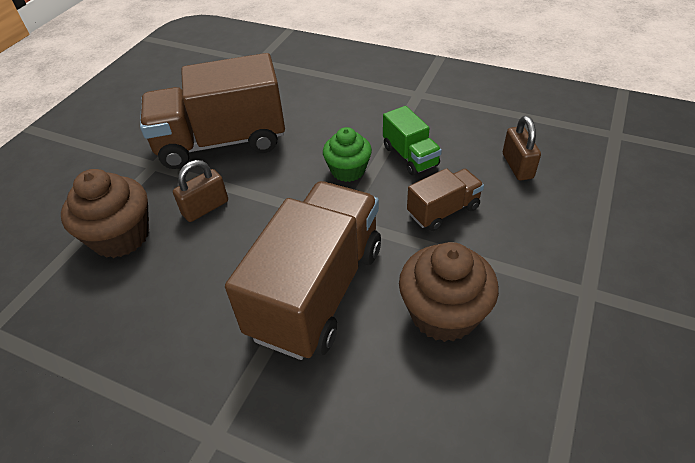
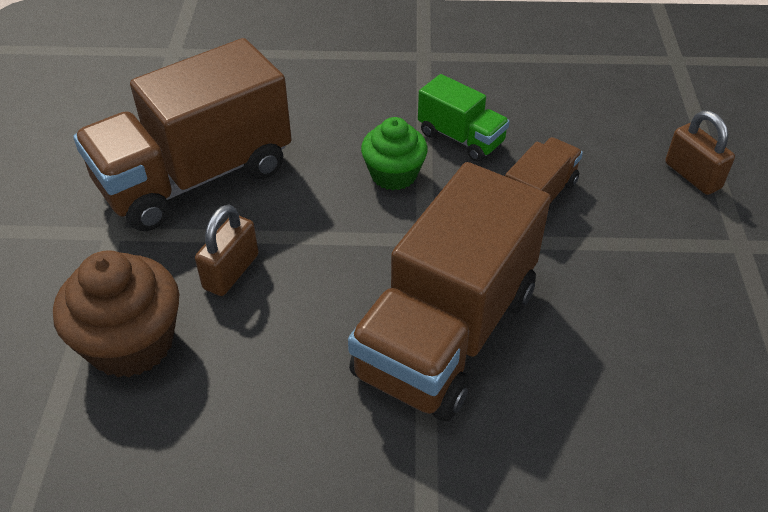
camera: 25 degrees left, 0 degrees up
(317, 290) = (446, 333): brown truck -> brown truck turned 150 degrees counterclockwise
(443, 313) = (606, 315): brown cupcake -> none
(517, 166) = (592, 121): brown padlock -> brown padlock (692, 175)

